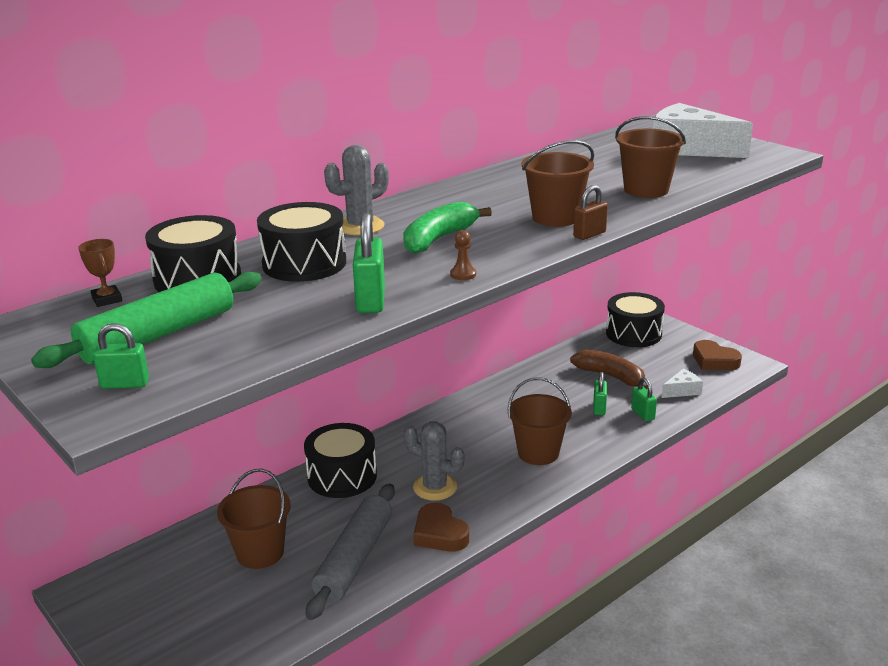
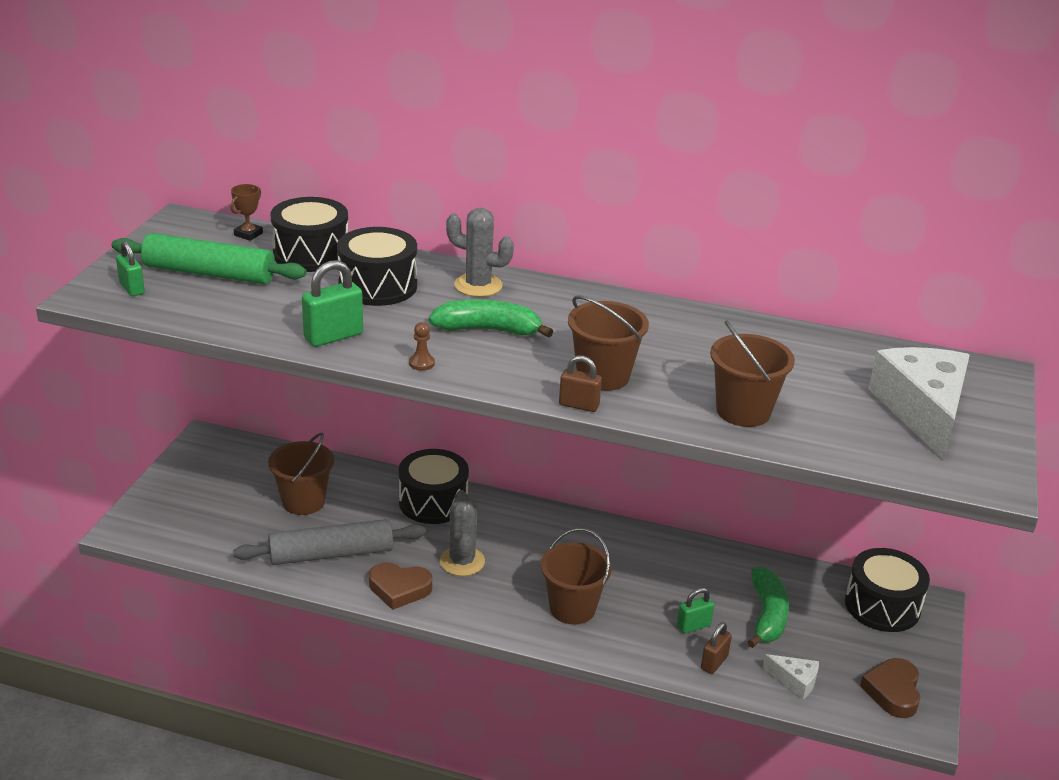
camera: 55 degrees right, 5 degrees up
(439, 533) = (399, 589): brown heart -> brown heart turned 105 degrees counterclockwise
(611, 376) = (767, 615): brown banana -> green banana
(643, 414) = (714, 663): green padlock -> brown padlock

